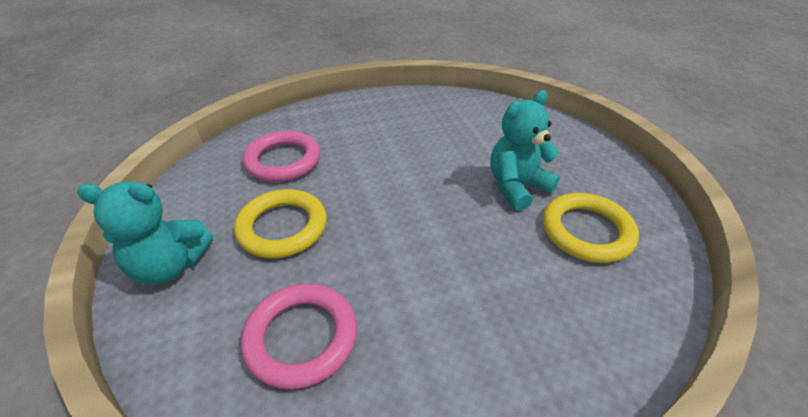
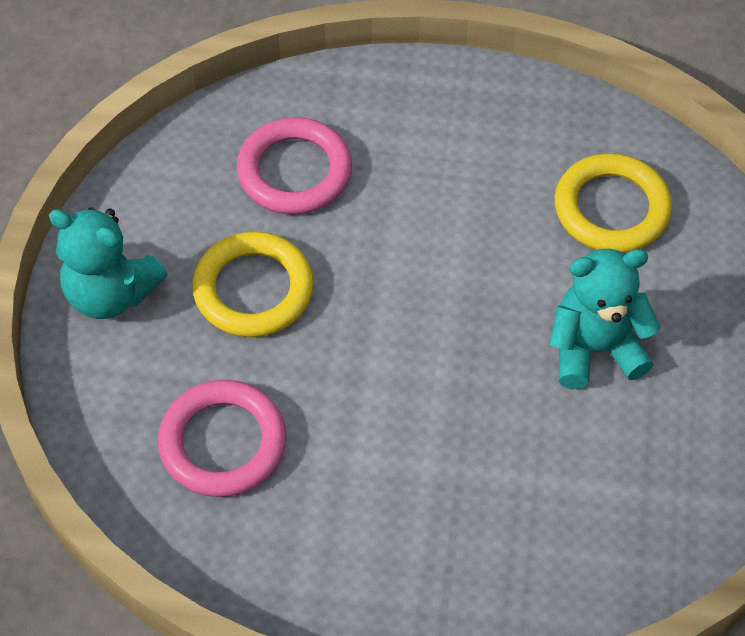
camera: 25 degrees right, 15 degrees up
(586, 231) = (634, 455): yellow ring -> yellow ring (611, 209)

